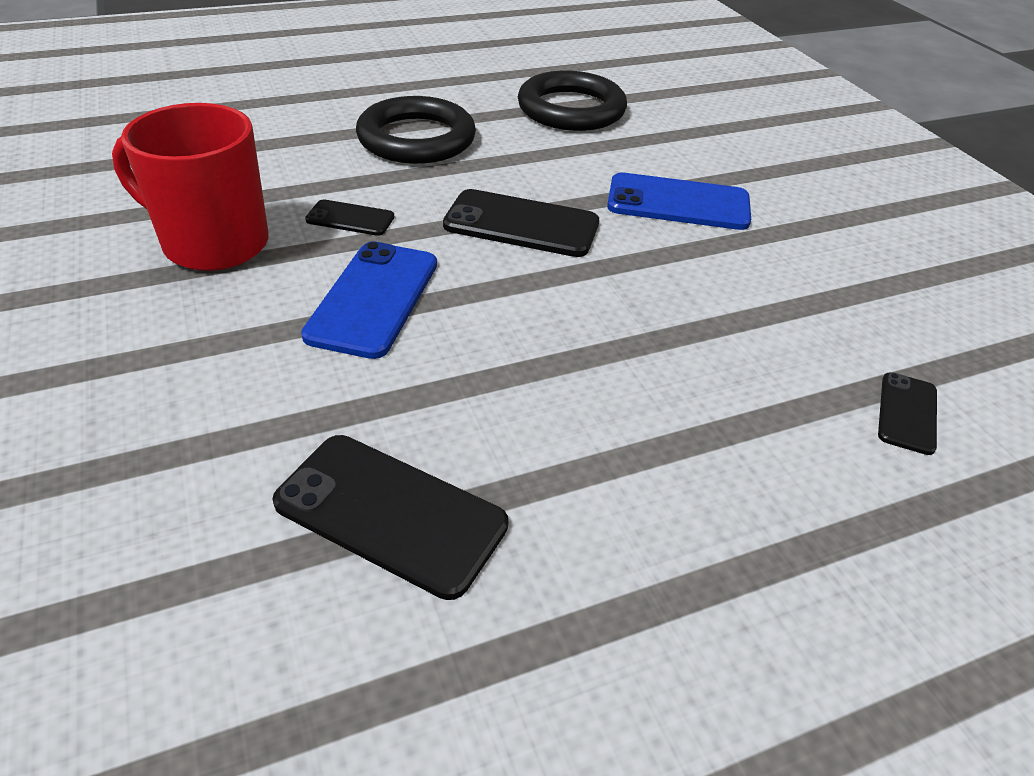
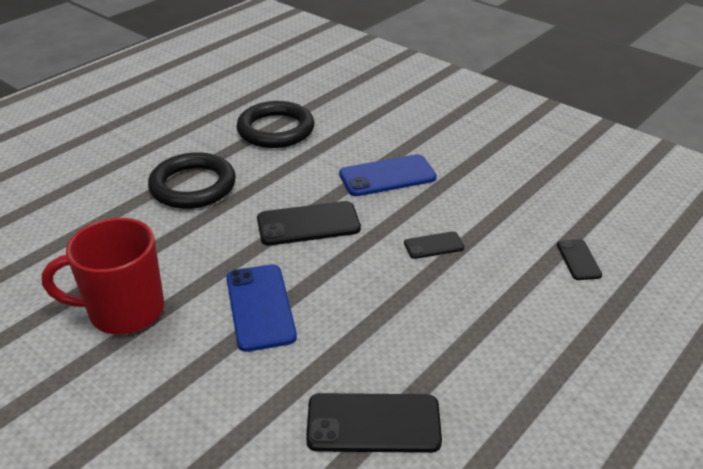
camera: 25 degrees left, 5 degrees down
(350, 218) = (199, 259): black phone -> black phone (434, 245)

